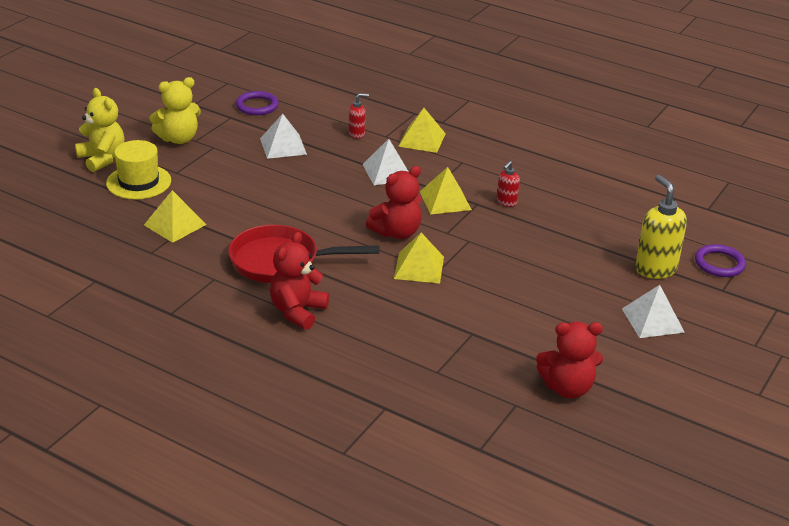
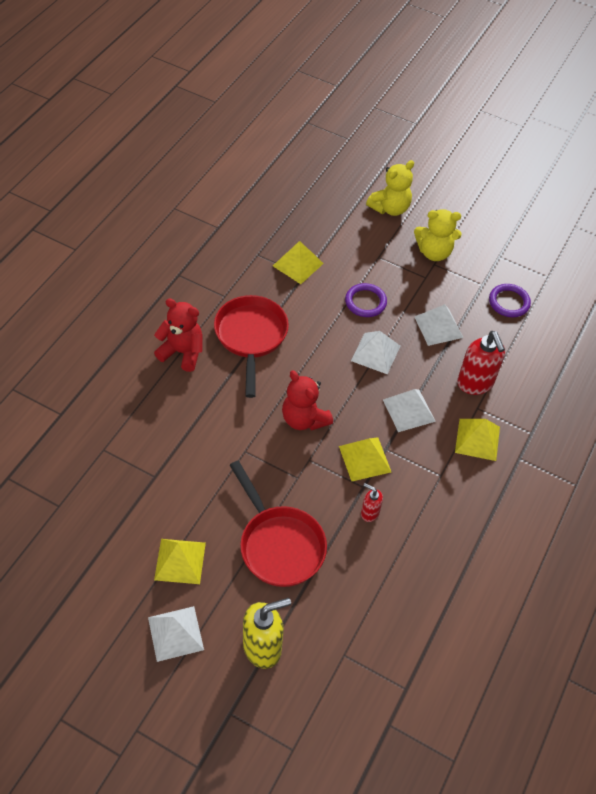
camera: 85 degrees right, 20 degrees up
(138, 182) = (358, 235): yellow hat -> none
(178, 139) = (434, 252): yellow teddy bear -> yellow teddy bear turned 60 degrees counterclockwise
(313, 184) = (375, 353): none -> white pyramid
(357, 134) = (475, 383): red soap dispenser -> red soap dispenser, size x1.90
(419, 267) = (250, 436): yellow pyramid -> yellow pyramid (180, 561)
(547, 255) = (279, 545): none -> red pan
(567, 388) = (77, 548): red teddy bear -> none
(719, 264) = (278, 718): purple ring -> purple ring (365, 302)

